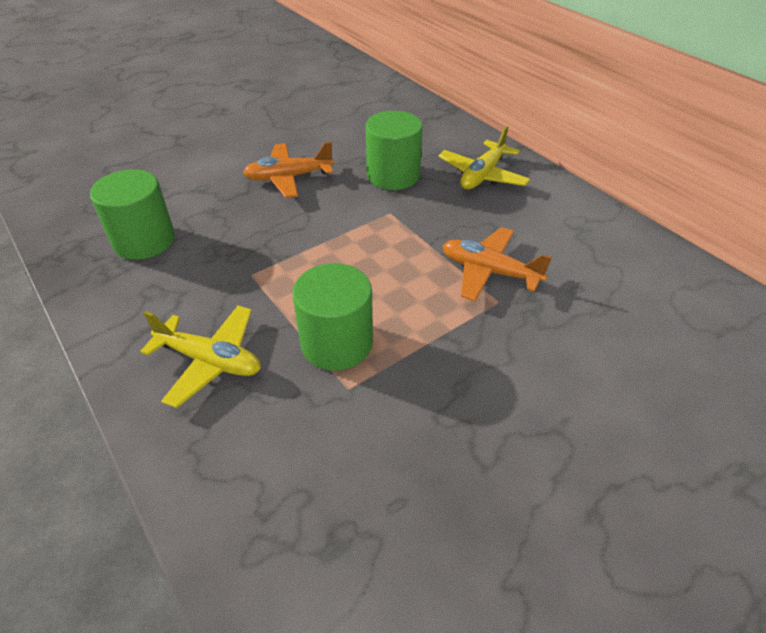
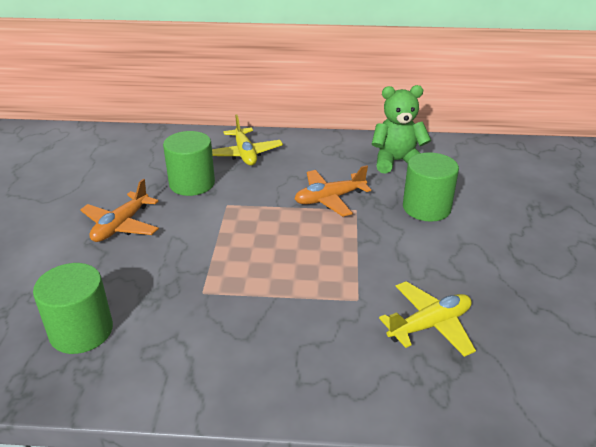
camera: 50 degrees left, 10 degrees down
(210, 361) = (264, 350): yellow plane -> yellow plane (430, 325)
(336, 343) = (316, 285): green cylinder -> green cylinder (426, 208)
(636, 283) = (397, 161): none -> green teddy bear

